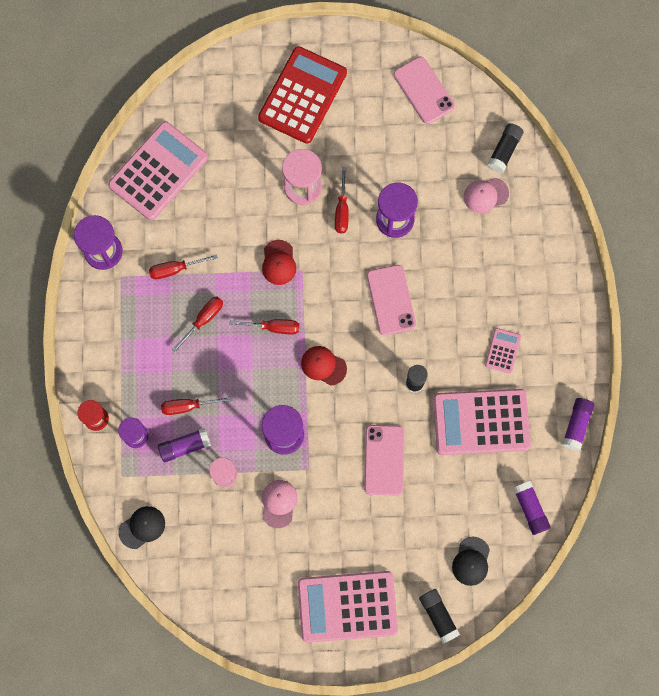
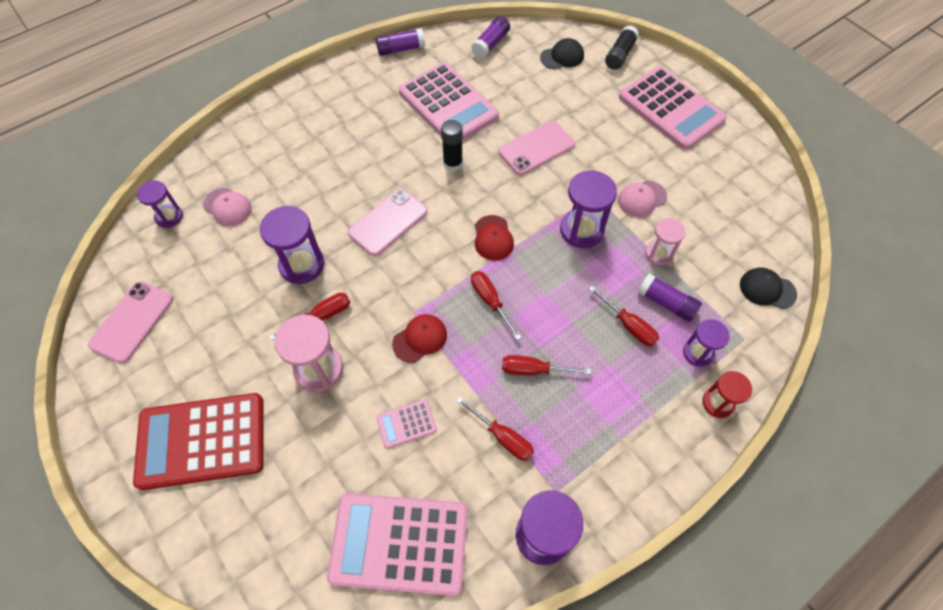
camera: 125 degrees left, 15 degrees down
(503, 351) = (374, 121): pink calculator -> pink calculator (406, 424)
(504, 151) = (169, 217): black glue stick -> purple hourglass

